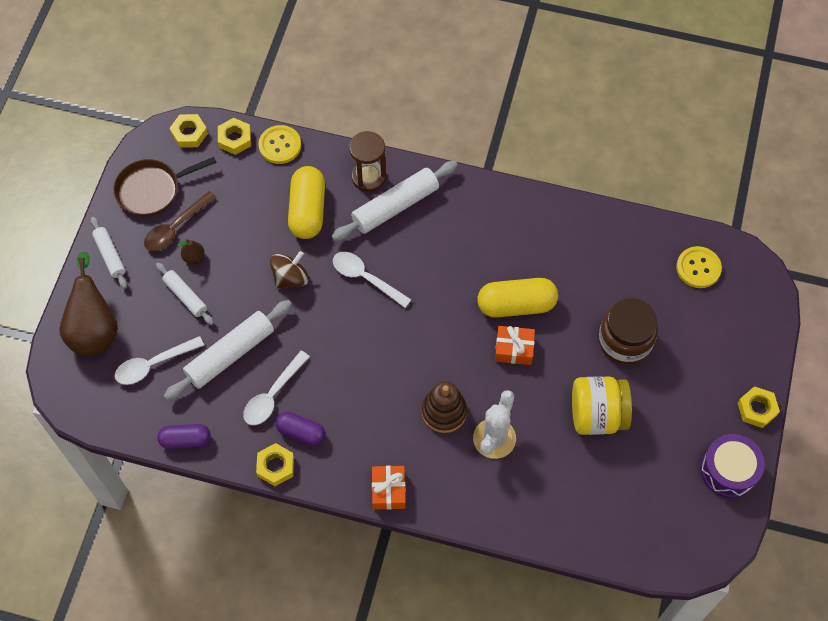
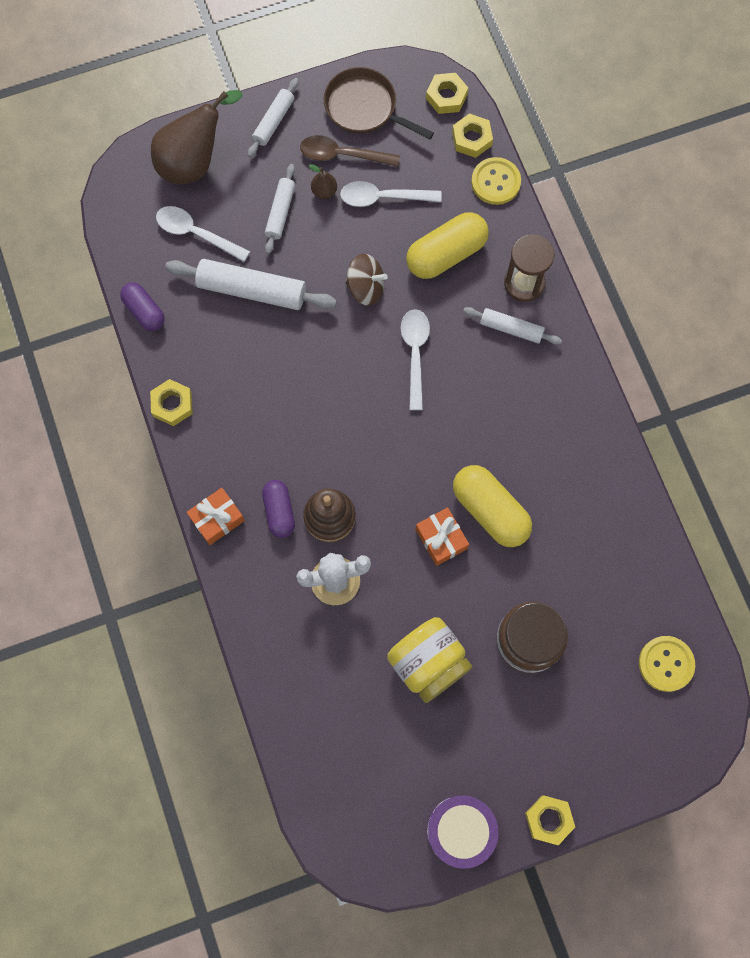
camera: 55 degrees right, 10 degrees up
(273, 395) = (239, 354): white spoon -> white spoon (383, 197)
(301, 432) = (220, 403): purple capsule -> purple capsule (279, 511)
(395, 206) = (511, 329): white rolling pin -> white rolling pin, size x0.58

